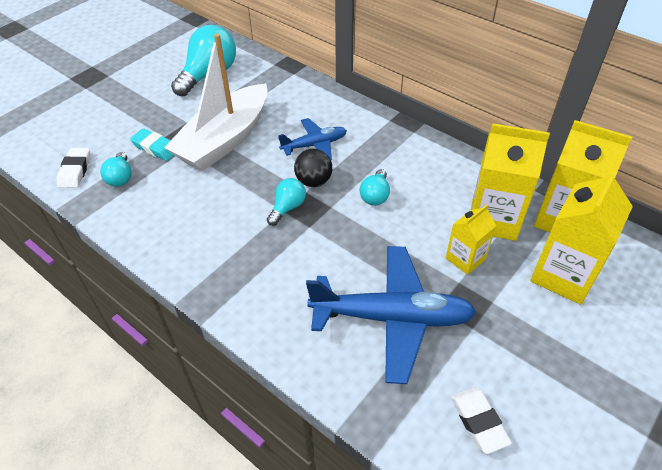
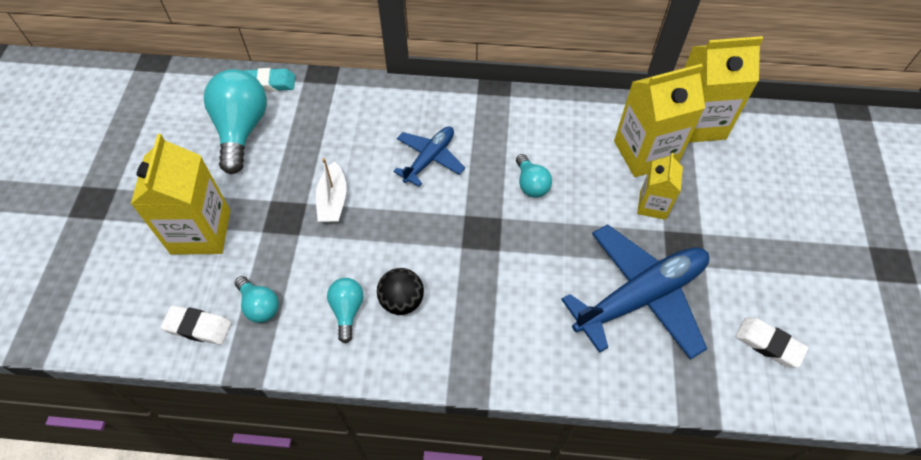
camera: 35 degrees left, 10 degrees up
(75, 170) = (198, 327): white eraser -> white eraser turned 45 degrees counterclockwise
(155, 148) = (265, 250): turquoise eraser -> turquoise eraser (269, 83)
(225, 140) = (333, 200): white boat -> white boat, size x0.45
(287, 208) = (463, 242): turquoise light bulb -> turquoise light bulb (347, 310)
(313, 181) = (463, 200): black ball -> black ball (402, 301)
(563, 275) = (734, 177): yellow carton -> yellow carton (201, 232)

